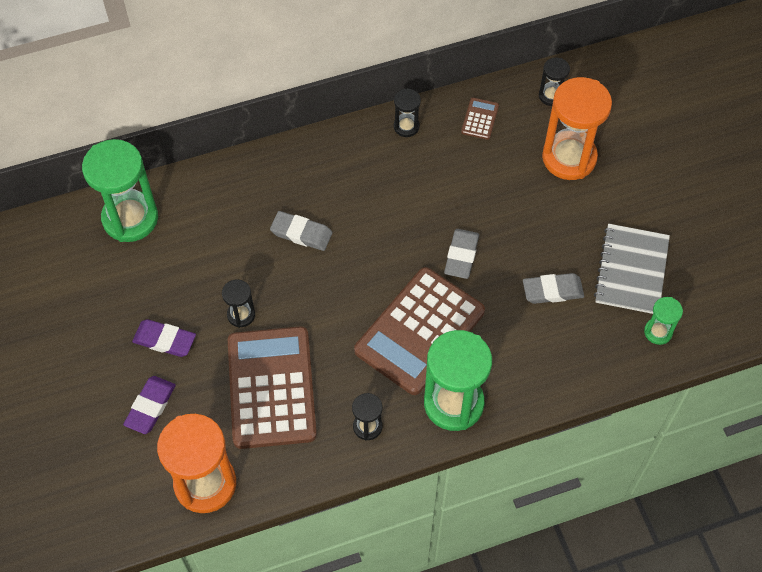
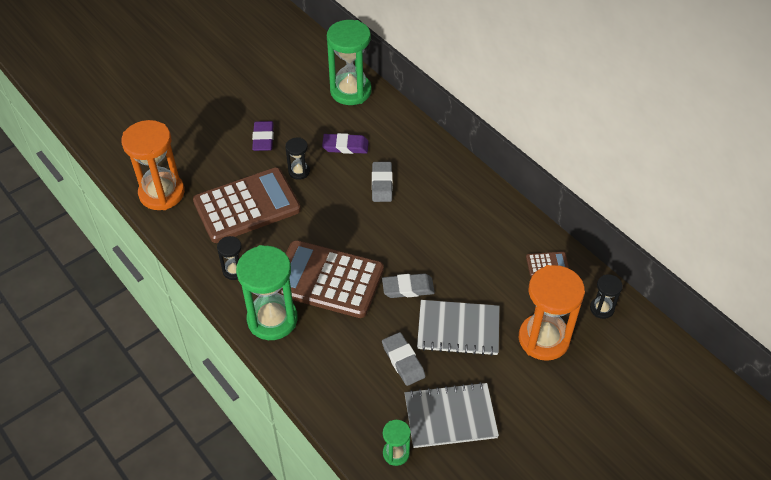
camera: 70 degrees right, 10 degrees down
(150, 406) = (210, 147): purple eraser -> purple eraser (345, 146)
(406, 126) = (512, 218): black hourglass -> none
(531, 227) = (458, 329): none -> grey notebook

